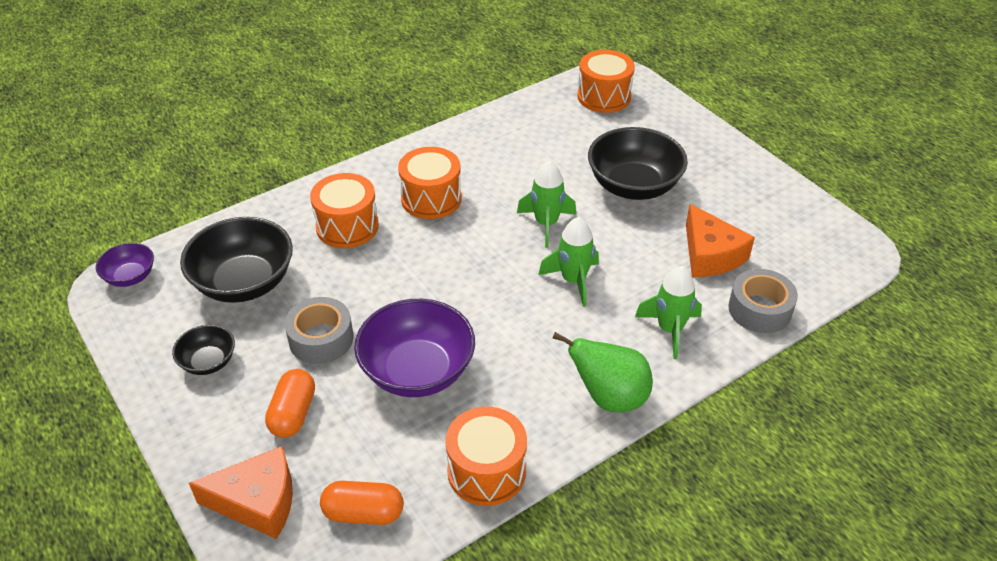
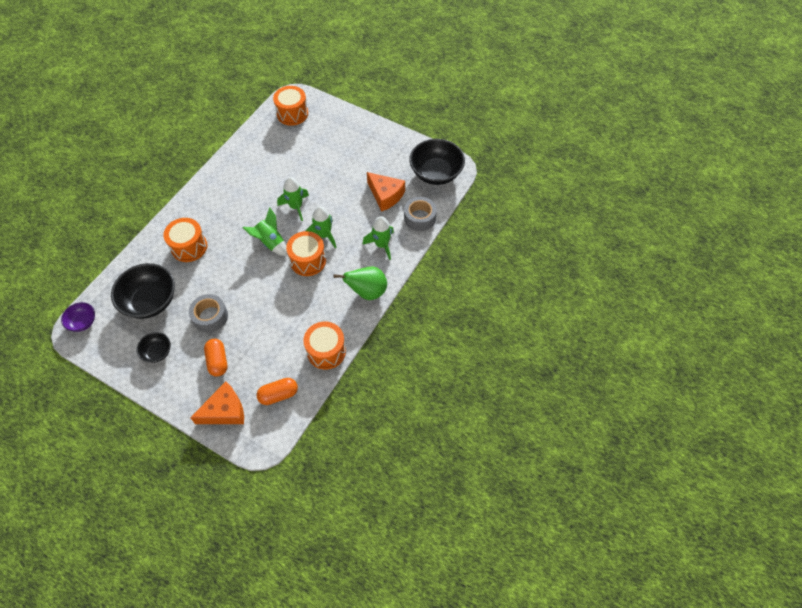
camera: 25 degrees left, 15 degrees up
(417, 371) = (269, 314): purple bowl -> none
(431, 199) = (227, 213): orange drum -> orange drum (308, 260)
(478, 262) = (270, 242): none -> green rocket
(633, 186) = (331, 167): black bowl -> black bowl (436, 173)

